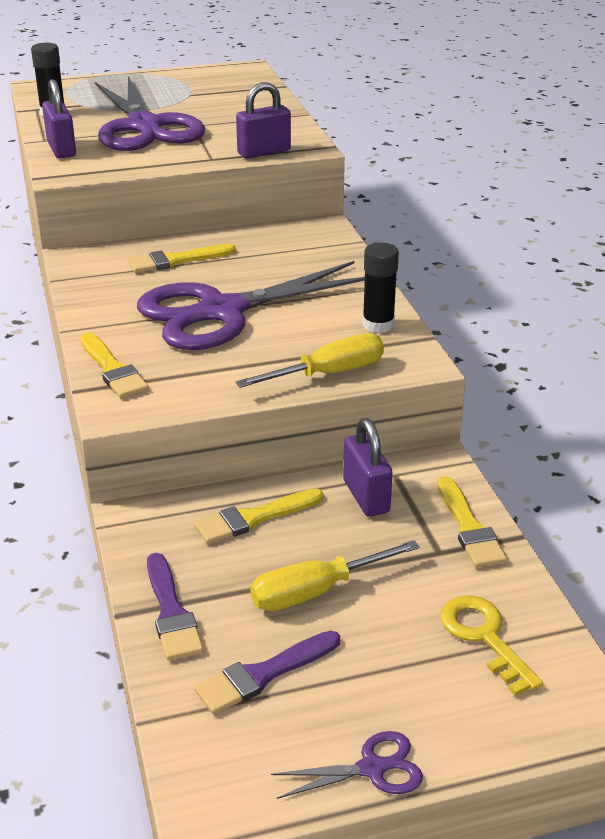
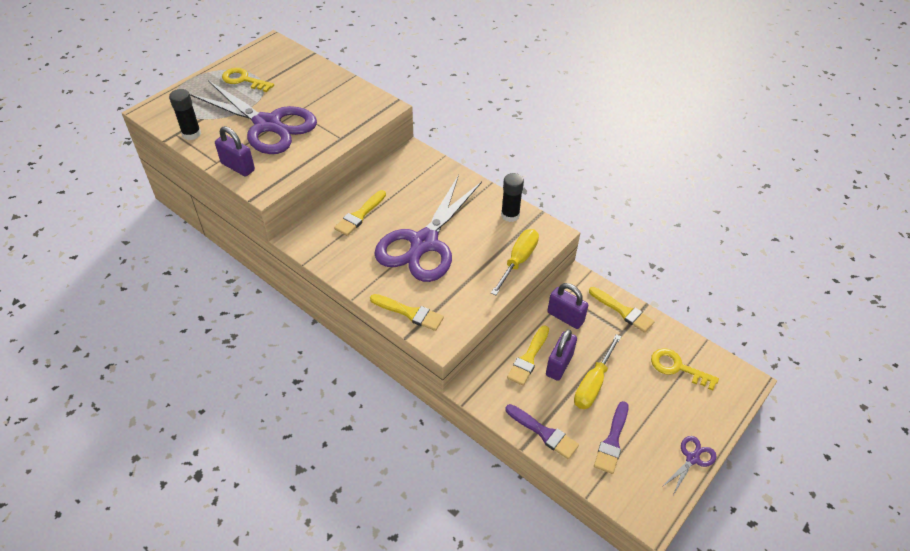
camera: 35 degrees left, 15 degrees up
(170, 88) = (244, 80): none -> yellow key
(264, 152) = (365, 120): purple padlock -> purple padlock (559, 365)

